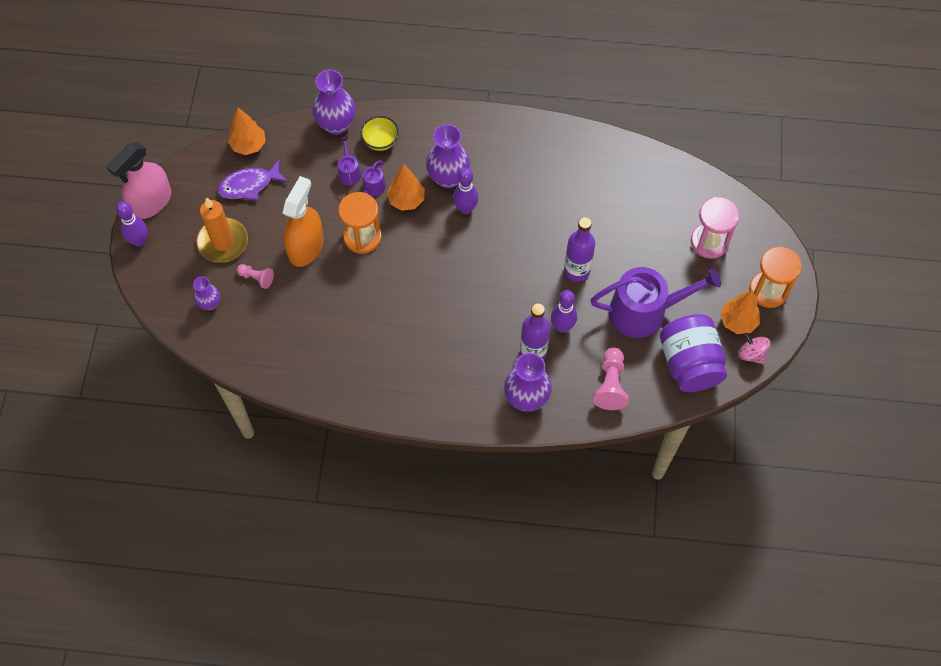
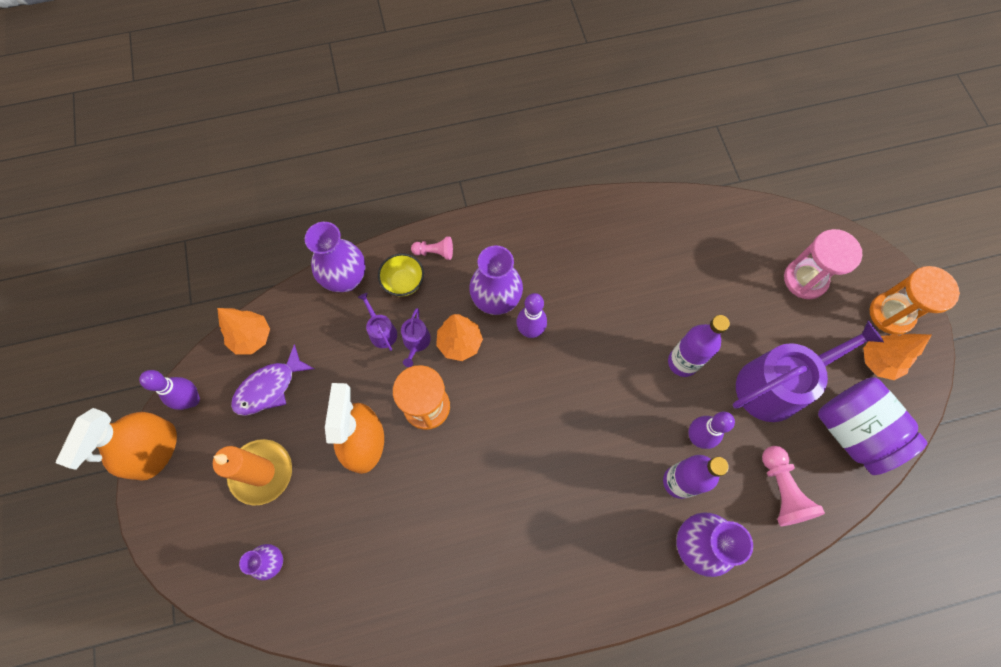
camera: 20 degrees left, 5 degrees up
(139, 241) = (156, 508): purple bowling pin -> purple bowling pin (192, 400)
(151, 202) = (155, 450): pink spray bottle -> orange spray bottle
(256, 278) = (319, 505): pink pawn -> pink pawn (435, 252)
(751, 354) = (911, 395): pink spinning top -> none

